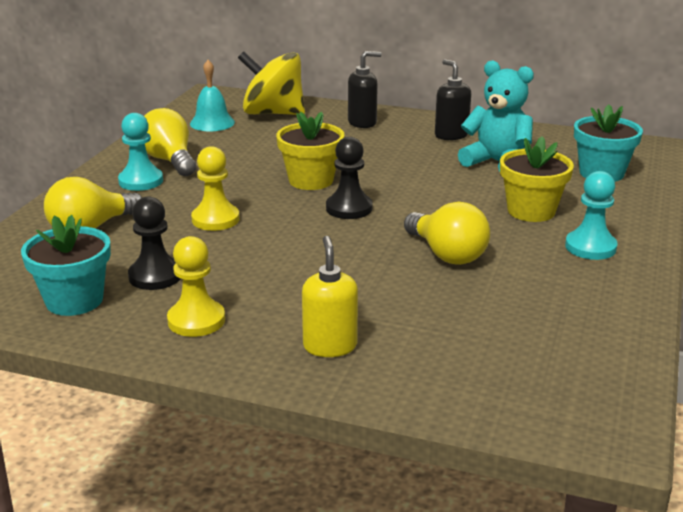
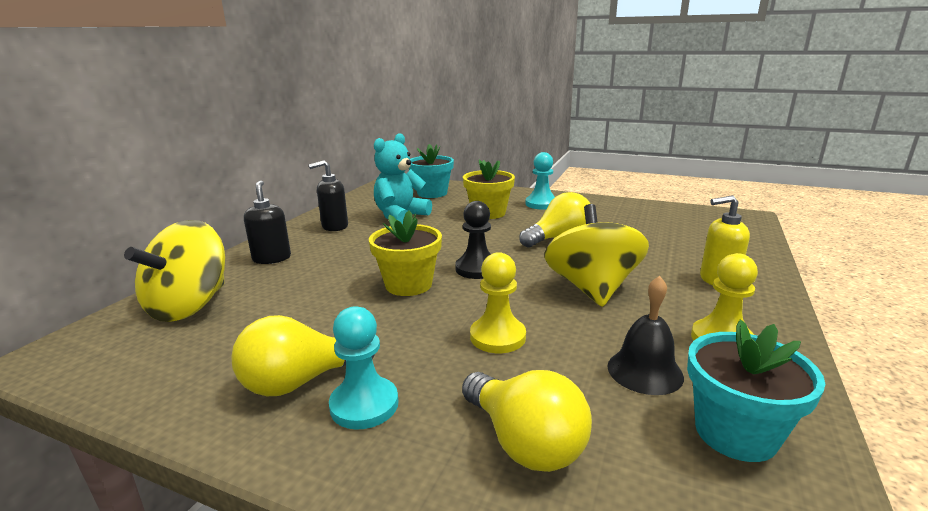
camera: 85 degrees left, 5 degrees down
(155, 276) = (644, 371): black pawn -> black bell
(212, 123) = (177, 351): turquoise bell -> none
(305, 265) = (592, 289): none -> yellow spinning top

